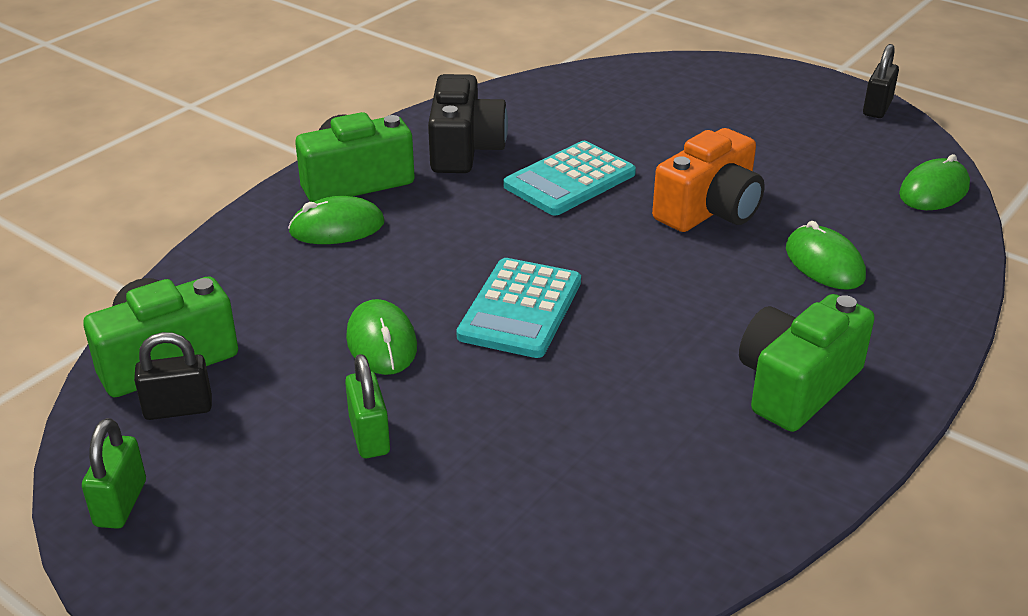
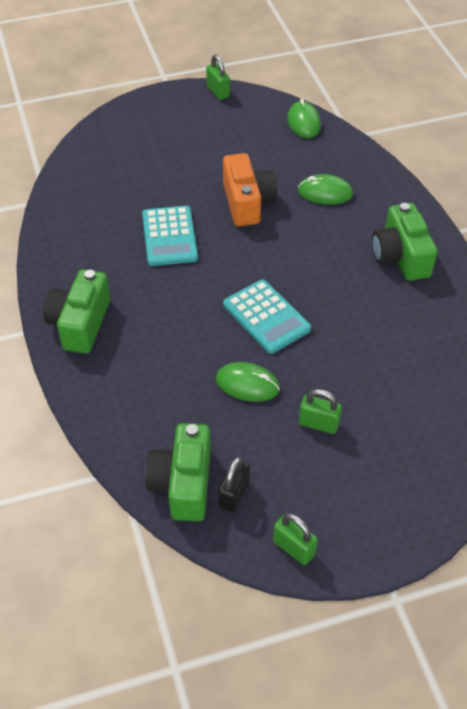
camera: 55 degrees left, 15 degrees up
(337, 227) = (122, 354): green mouse -> none
(464, 149) = (94, 261): black camera -> none
(877, 108) = (218, 92): black padlock -> green padlock

